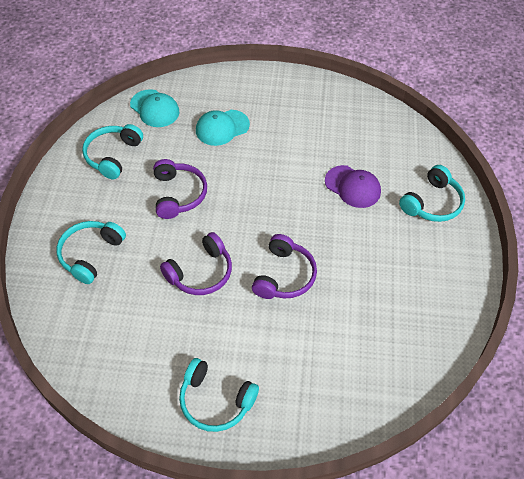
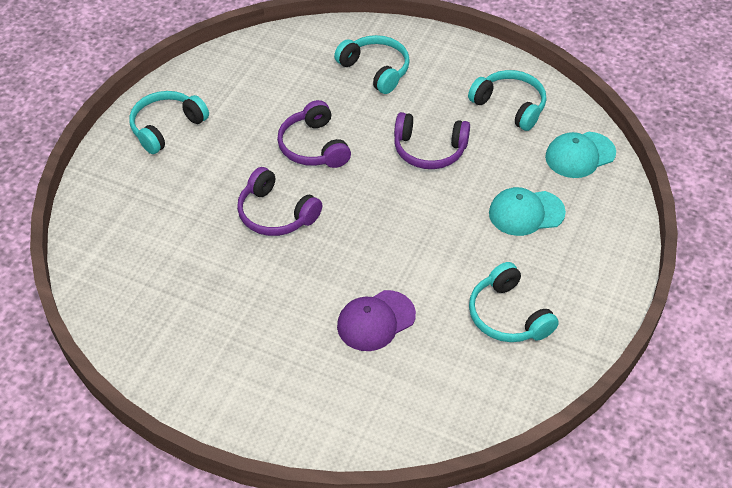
camera: 110 degrees right, 5 degrees down
(222, 128) = (526, 213): turquoise cap -> turquoise cap turned 90 degrees counterclockwise
(432, 203) = (312, 402): turquoise headphones -> turquoise headphones (508, 315)

